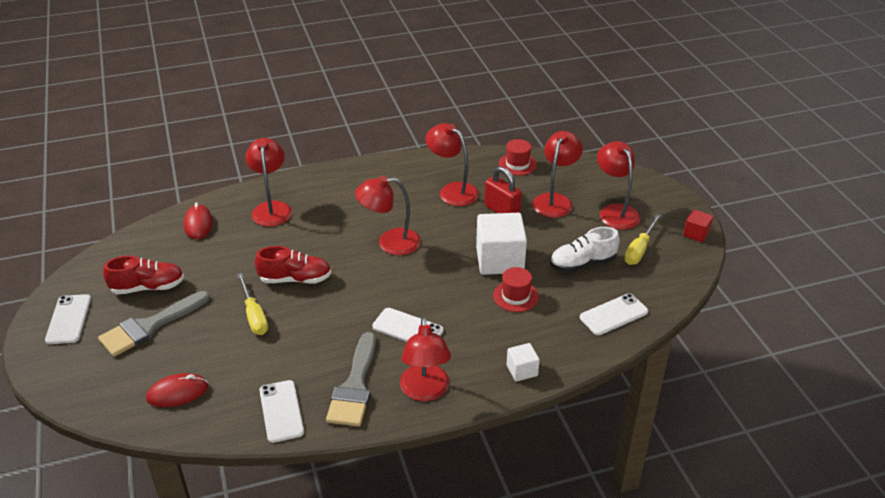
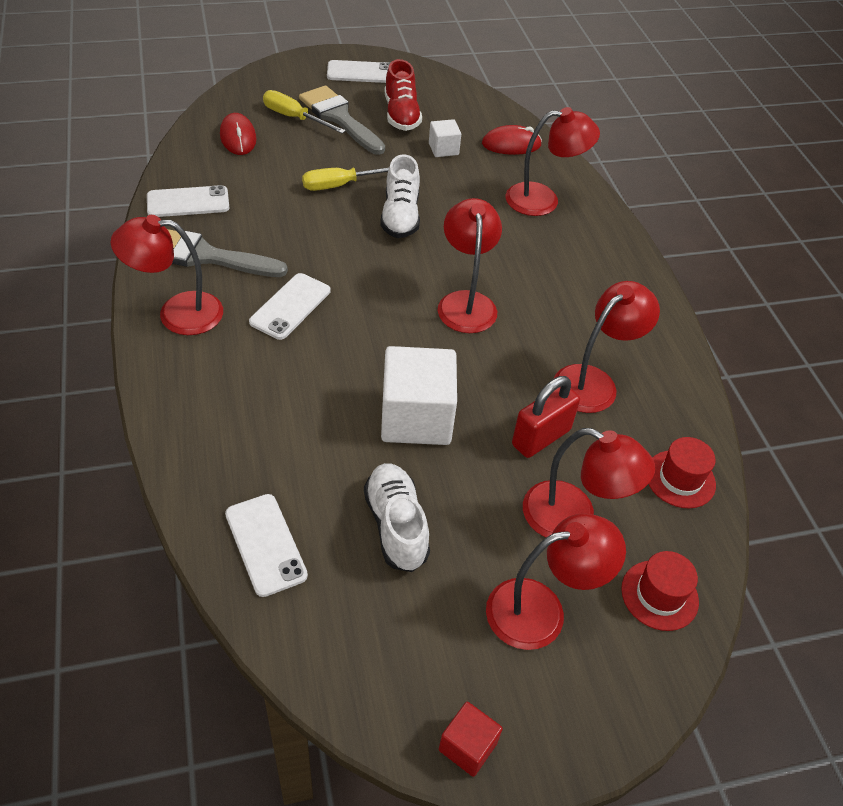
camera: 90 degrees right, 10 degrees up
(295, 279) = (400, 216): red shoe -> white shoe
(515, 296) = (332, 425): red hat -> red hat (659, 595)
(522, 370) = (182, 410): white cube -> white cube (443, 149)
(639, 249) = (426, 624): yellow screwdriver -> yellow screwdriver (294, 118)

